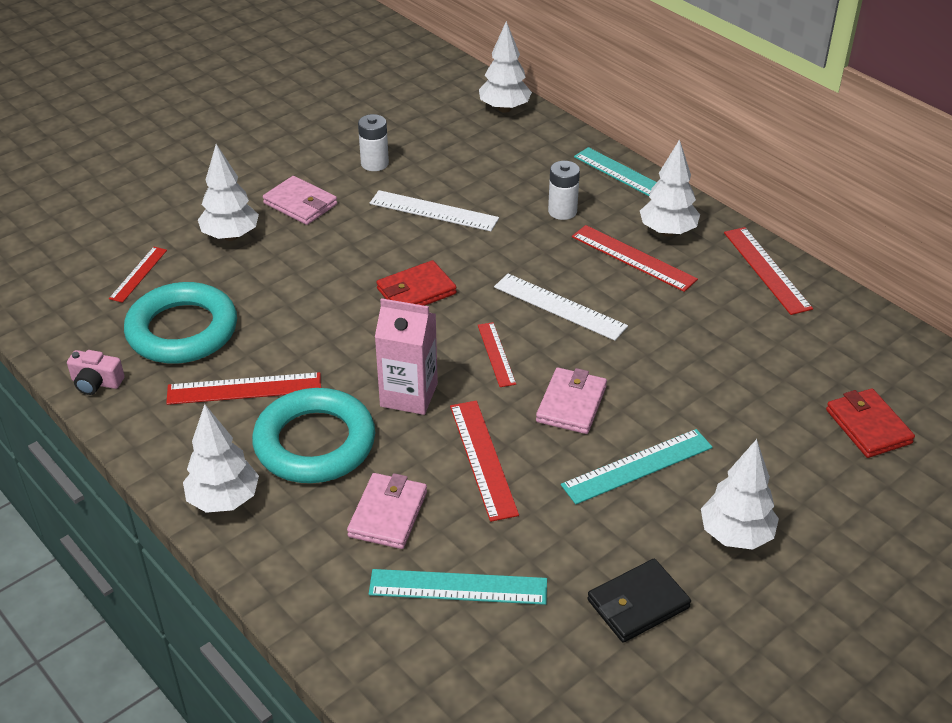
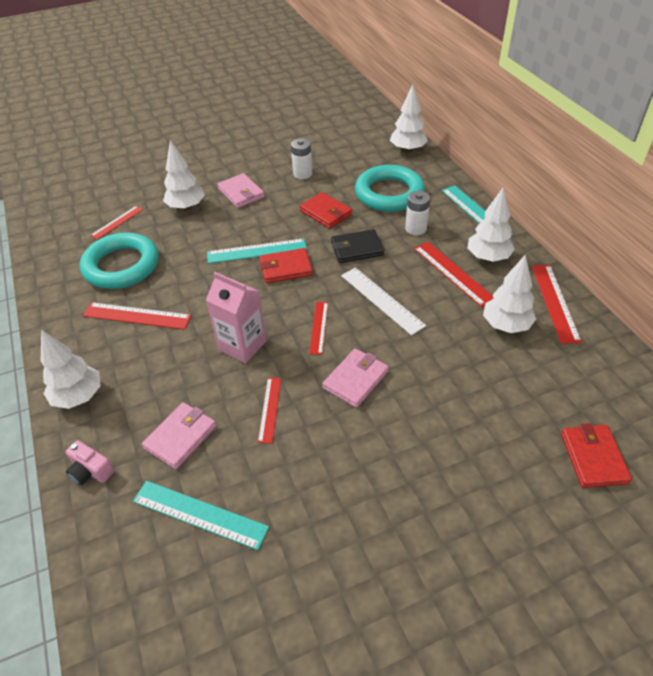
camera: 20 degrees right, 5 degrees up
(96, 382) = (50, 291): pink camera -> pink camera (90, 471)
(315, 443) = (160, 367): turquoise ring -> turquoise ring (389, 193)
(433, 211) = (326, 213): white ruler -> red wallet
(483, 459) = (270, 409): red ruler -> red ruler, size x0.63
(637, 466) = (384, 445): turquoise ruler -> turquoise ruler (257, 251)
(638, 604) = (331, 572): black wallet -> black wallet (357, 249)
(736, 535) = (439, 530): white tree -> white tree (506, 325)

